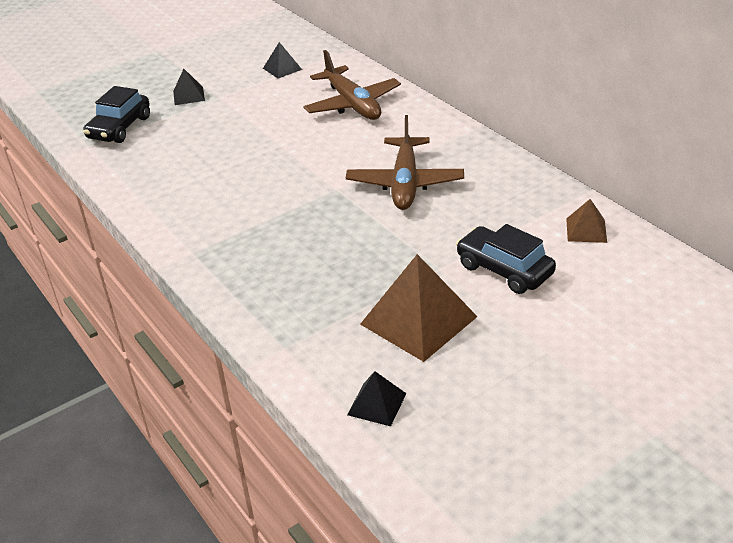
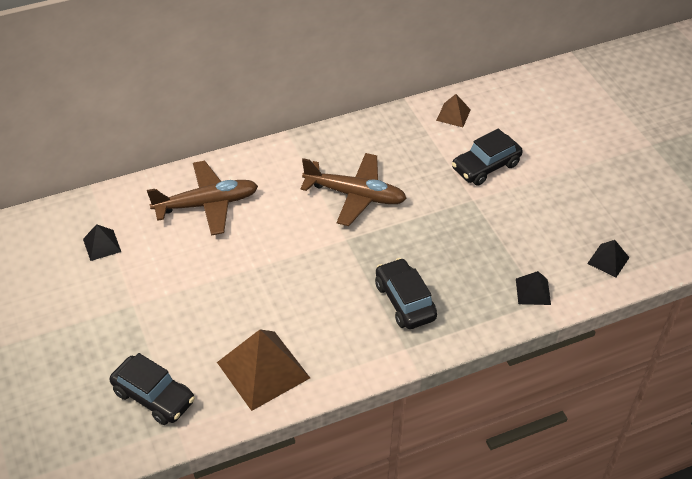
camera: 80 degrees left, 10 degrees up
(189, 95) = (115, 330): black pyramid -> black pyramid (533, 291)
(258, 241) = (405, 301): none -> black car
(419, 320) = (529, 222): brown pyramid -> brown pyramid (263, 370)

